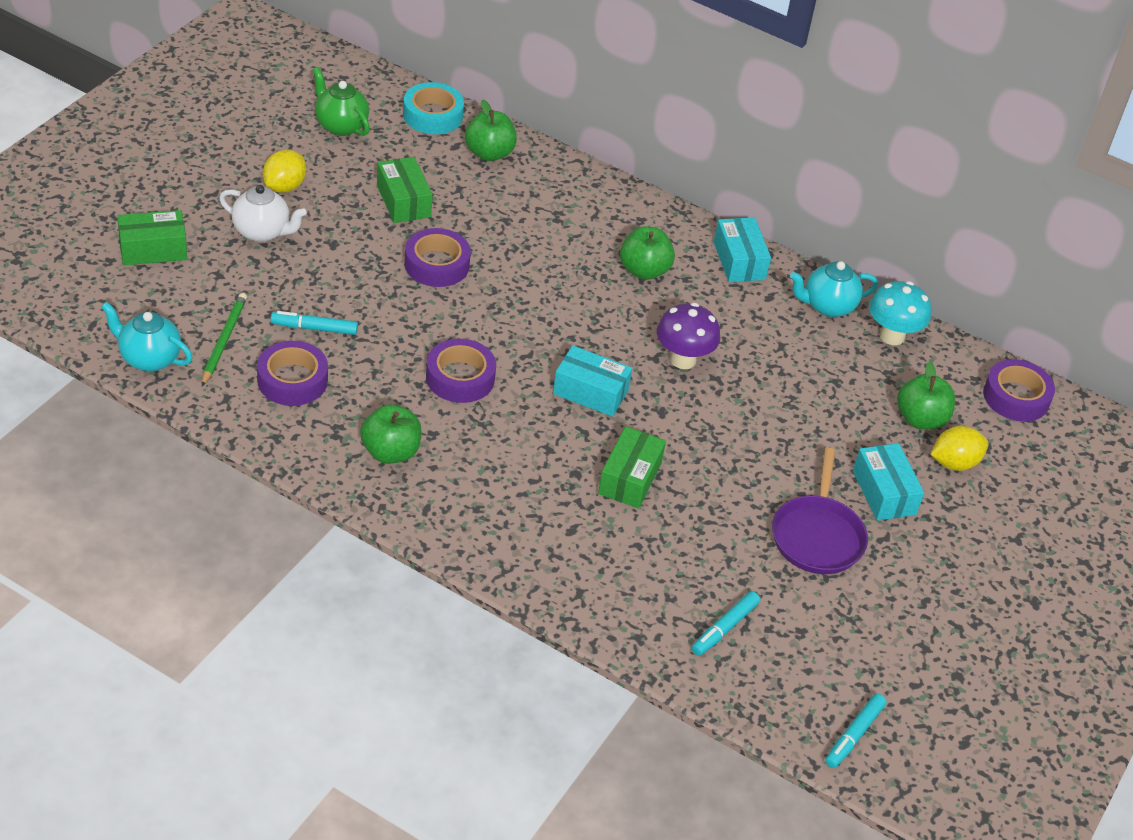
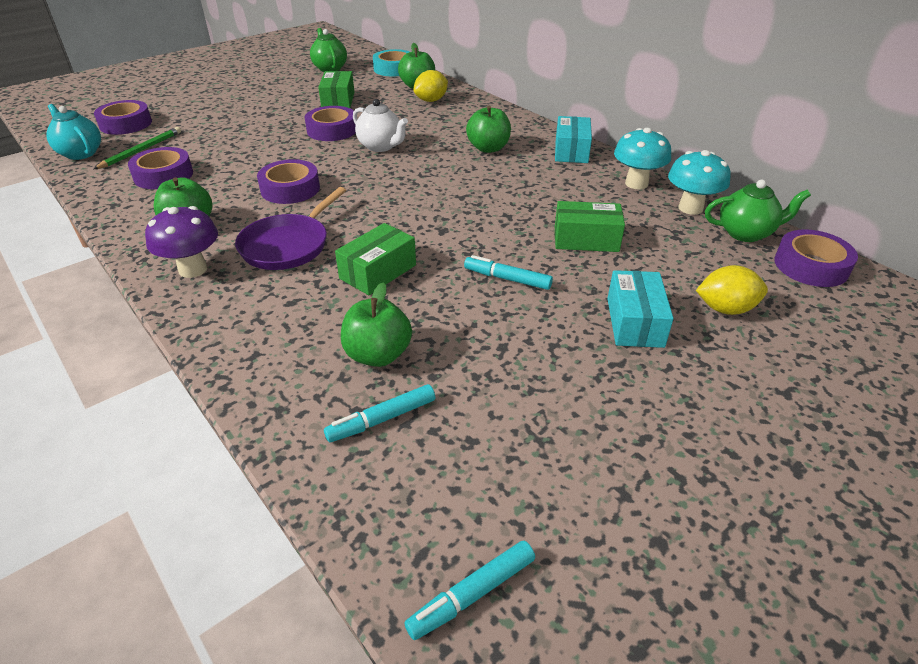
camera: 25 degrees right, 5 degrees down
(153, 249) = (151, 106): green box -> green box (586, 239)
(154, 293) = (126, 124): none -> purple tape
(262, 232) = (229, 105): white teapot -> white teapot (381, 146)
(284, 186) = (266, 88): yellow lemon -> yellow lemon (431, 100)
(314, 328) = (211, 151): turquoise marker -> turquoise marker (507, 279)
(590, 392) = (389, 210): turquoise box -> none
(683, 360) = (485, 200): purple mushroom -> purple mushroom (193, 269)
(817, 536) = (541, 349): purple pan -> purple pan (288, 245)
(827, 306) = (636, 183): turquoise teapot -> turquoise mushroom
(920, 419) = (698, 269): green apple -> green apple (378, 355)
(951, 364) = (746, 233): none -> green teapot

